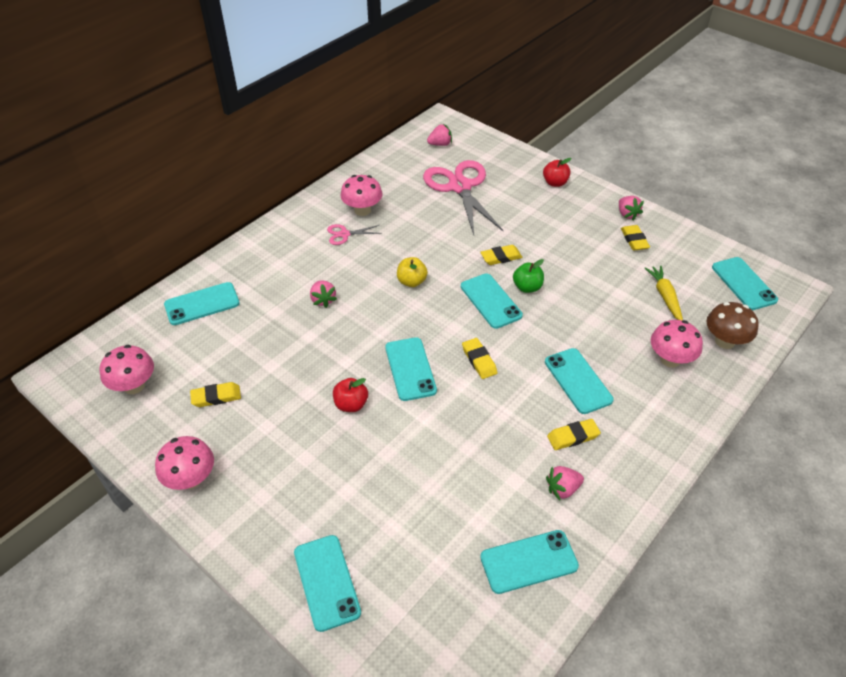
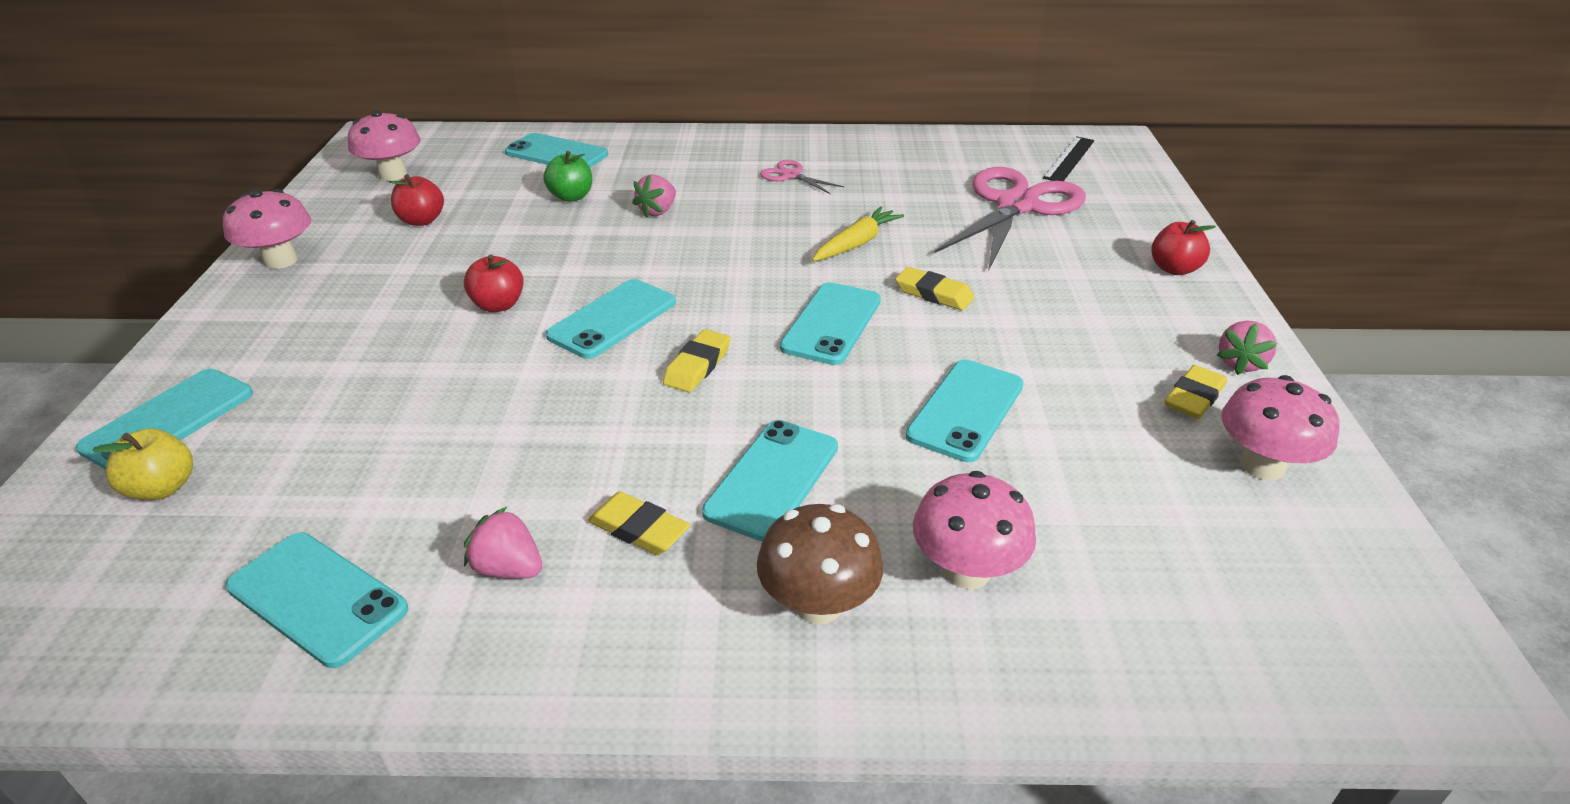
camera: 50 degrees right, 10 degrees down
(216, 397) = (422, 220): yellow eraser -> red apple
(362, 210) = (851, 167): pink mushroom -> pink mushroom (1262, 465)
(411, 281) = (777, 251): yellow apple -> yellow apple (162, 488)
(440, 144) = (1069, 159): pink strawberry -> black ruler
(527, 287) = (908, 342): green apple -> green apple (571, 197)
(665, 296) = (1116, 493): yellow carrot -> yellow carrot (856, 243)
(724, 341) = (1123, 630): brown mushroom -> brown mushroom (818, 604)
(744, 283) = (1330, 588): turquoise phone -> turquoise phone (966, 410)

